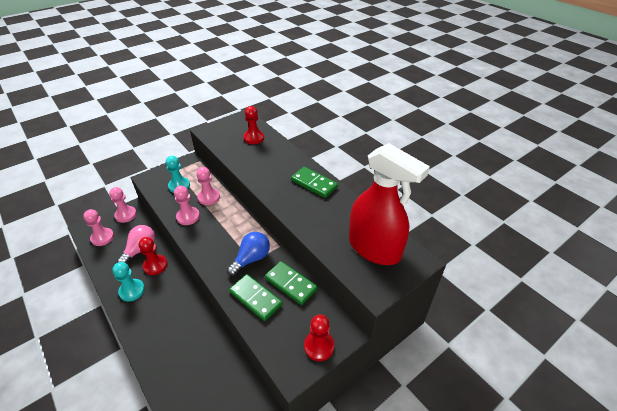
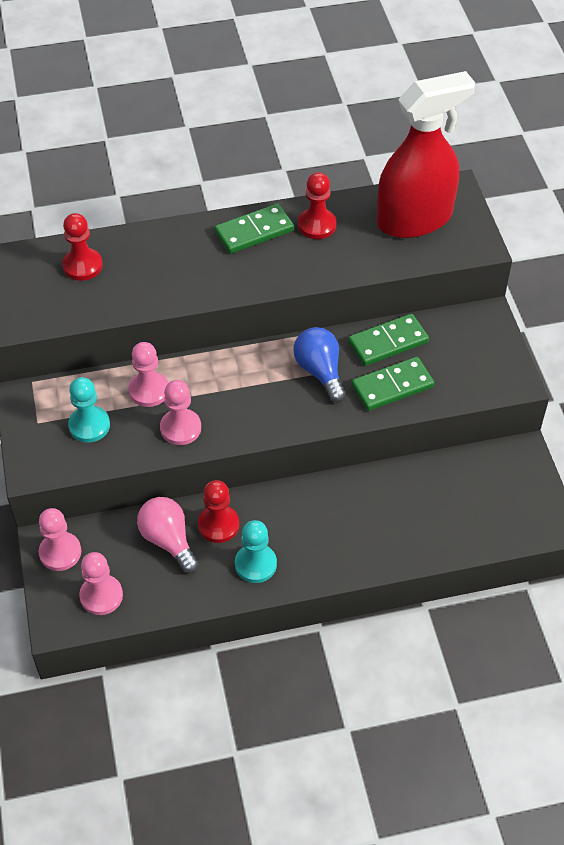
camera: 65 degrees left, 10 degrees up
(319, 346) = (493, 346): red pawn -> red pawn (317, 225)

